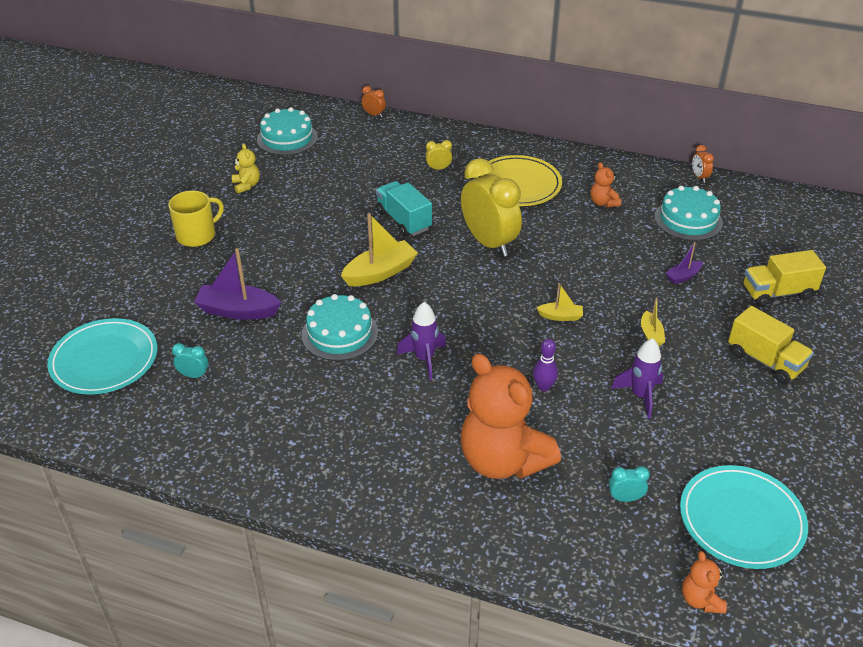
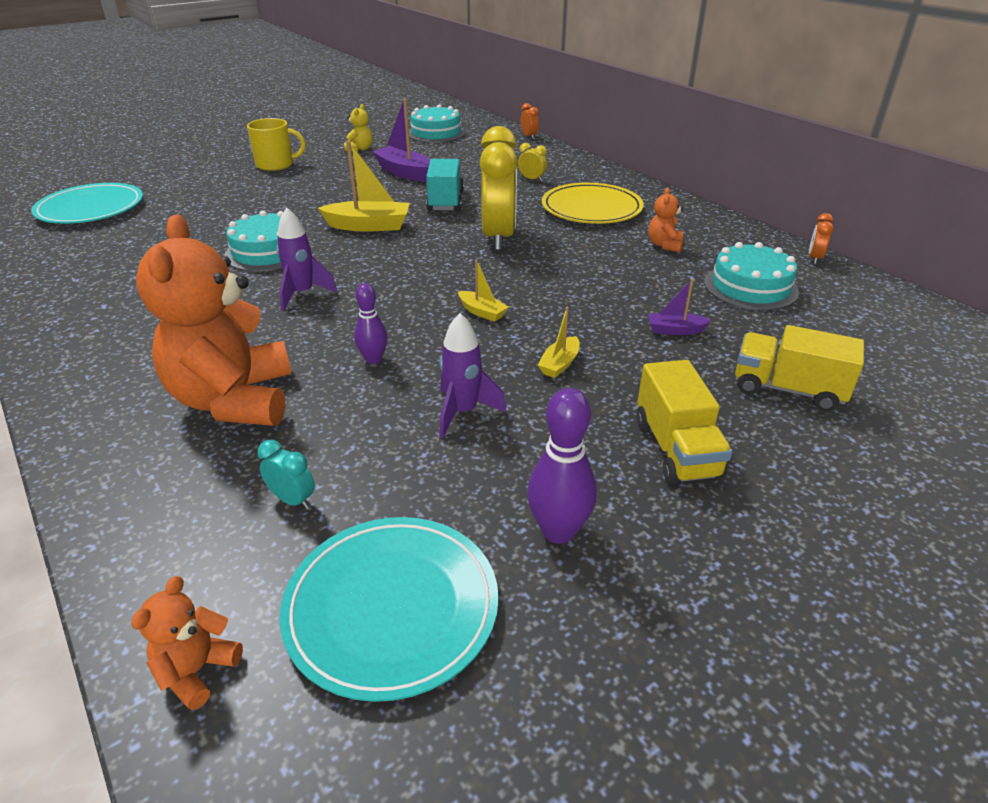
camera: 35 degrees right, 5 degrees down
(194, 375) = (123, 237): turquoise clock -> none
(238, 311) = (223, 212): purple boat -> purple boat (404, 172)
(764, 438) = (558, 531): none -> purple bowling pin

